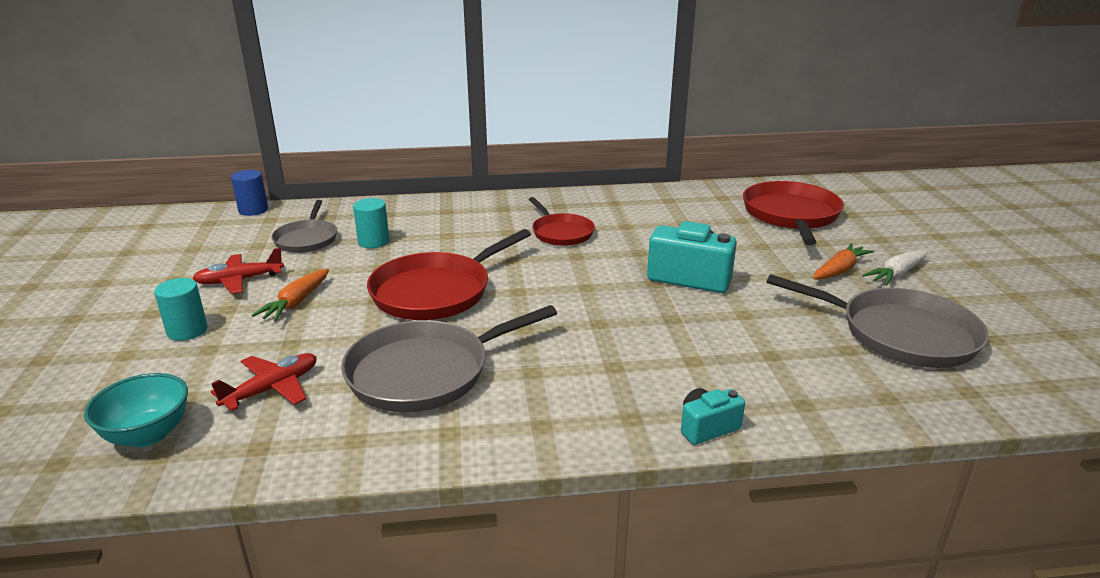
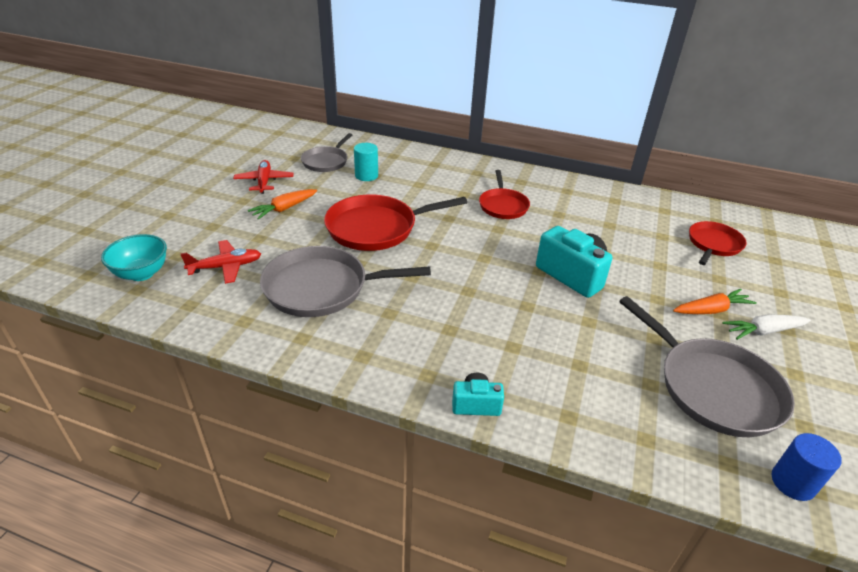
camera: 25 degrees right, 10 degrees up
(187, 331) = (210, 209): turquoise cylinder -> none
(239, 280) = (264, 182): red plane -> red plane turned 75 degrees clockwise
(253, 210) = (310, 130): blue cylinder -> blue cylinder (792, 482)
(791, 215) = (713, 244): red pan -> red pan, size x0.61

